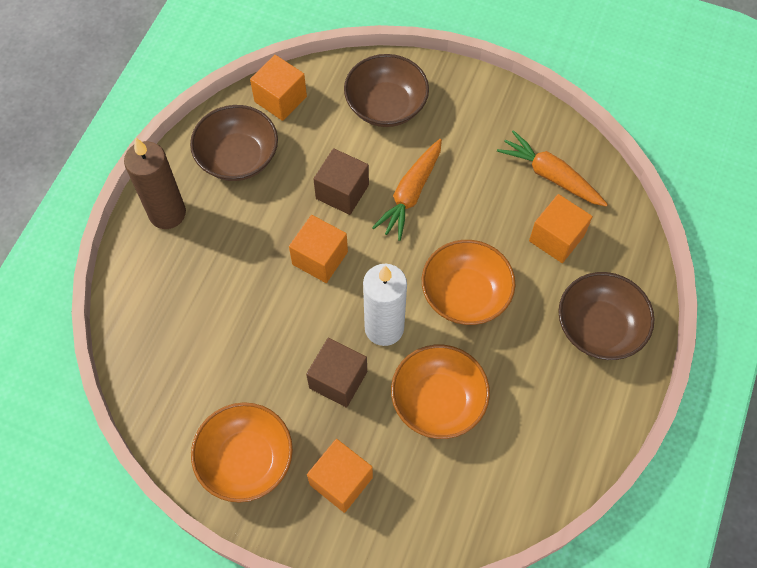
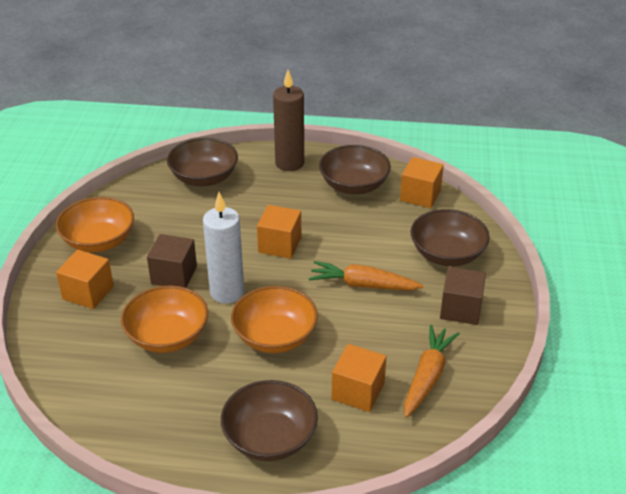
camera: 75 degrees right, 25 degrees down
(159, 316) = (204, 178): none -> brown bowl
(342, 192) = (347, 245): brown cube -> brown cube (460, 309)

